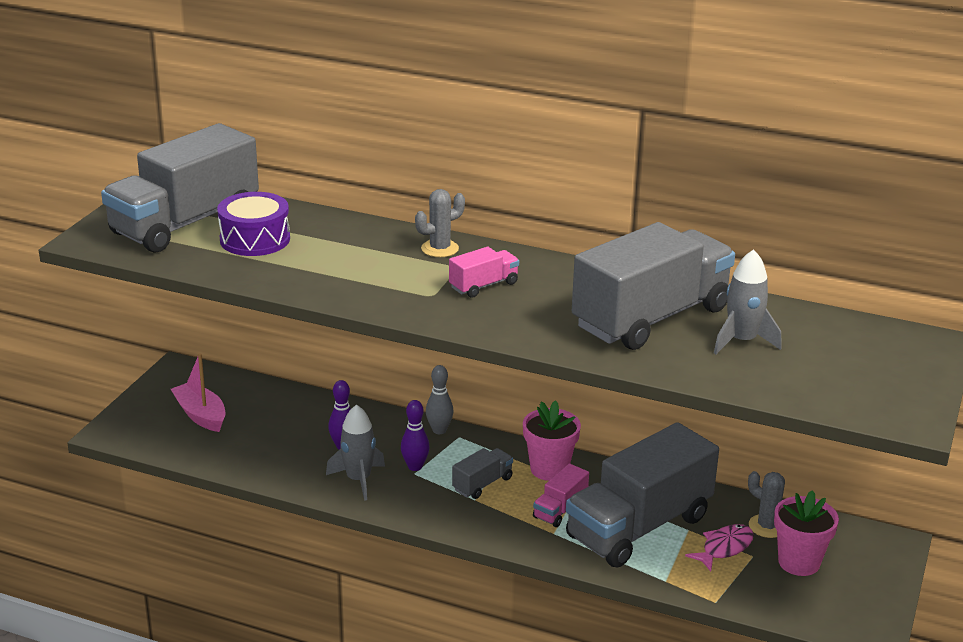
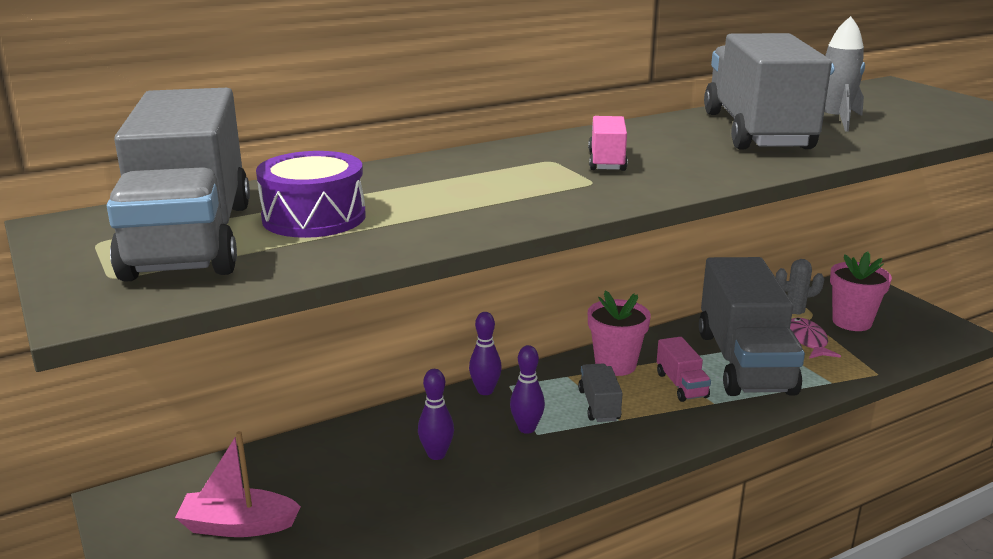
camera: 50 degrees left, 5 degrees down
(358, 480) = (507, 470): grey rocket -> none
(439, 430) = (485, 391): grey bowling pin -> purple bowling pin
(440, 249) = (501, 156): grey cactus -> none

